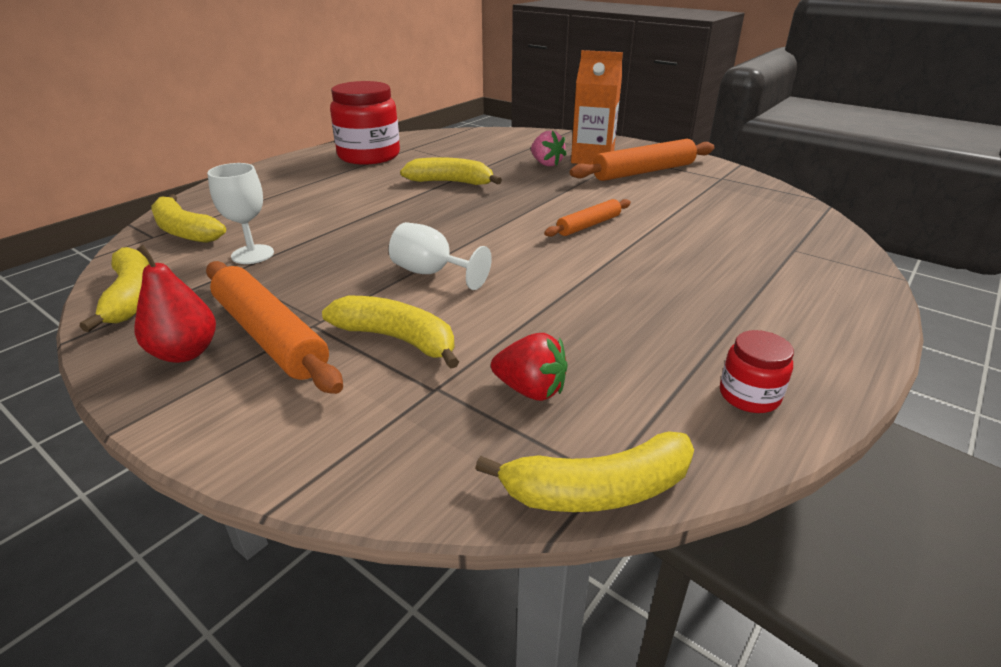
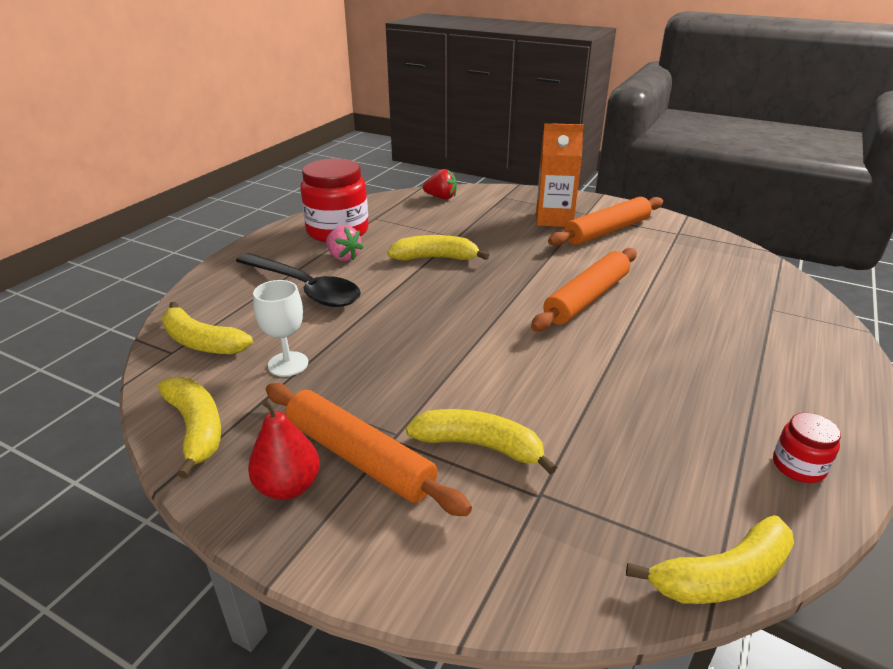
camera: 10 degrees left, 0 degrees up
(308, 197) = (304, 288): none -> black spoon
(431, 273) = (472, 368): white goblet -> none
(530, 390) = (621, 484): red strawberry -> red strawberry (441, 197)
(546, 164) = (514, 228): pink strawberry -> pink strawberry (343, 257)
(588, 225) = (587, 298): orange rolling pin -> orange rolling pin, size x1.75

